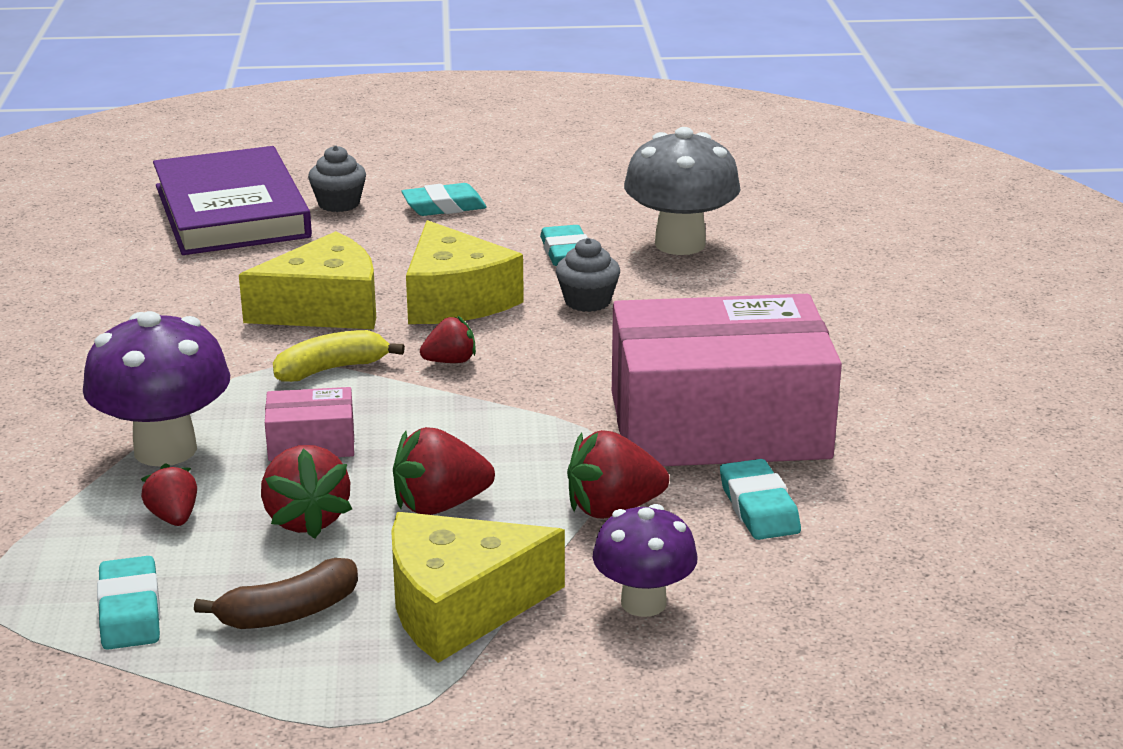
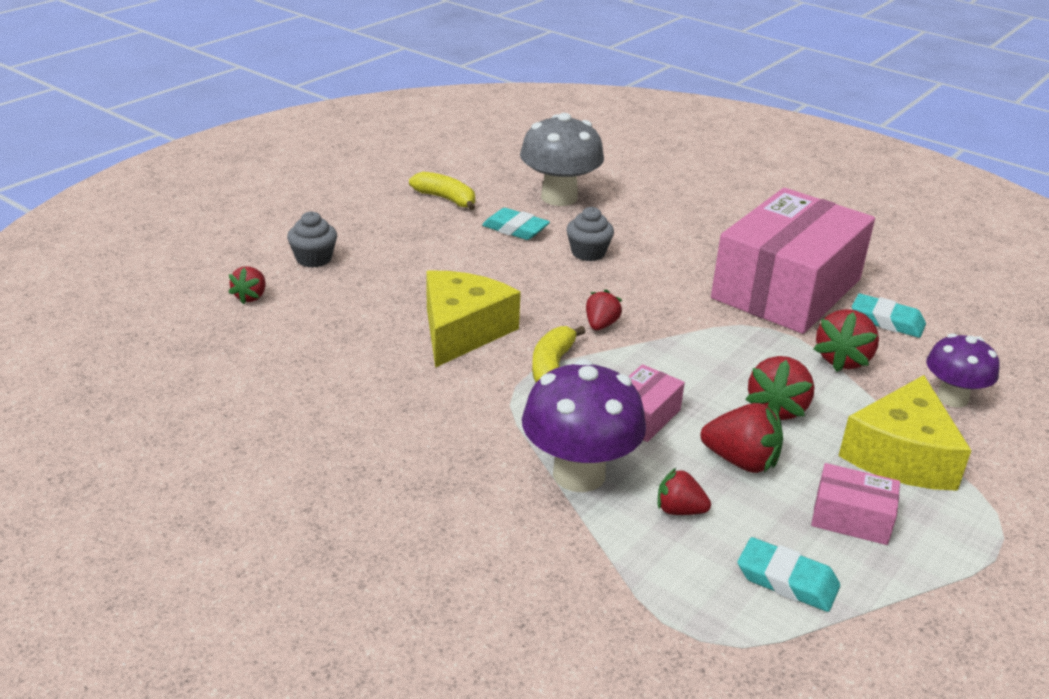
camera: 50 degrees left, 5 degrees up
(232, 211) = (250, 297): purple book -> red strawberry
(289, 613) = (851, 518): brown banana -> pink box
(444, 206) = (384, 231): turquoise eraser -> none
(455, 299) = (521, 286): yellow cheese -> none
(562, 202) = (446, 199): none -> yellow banana

